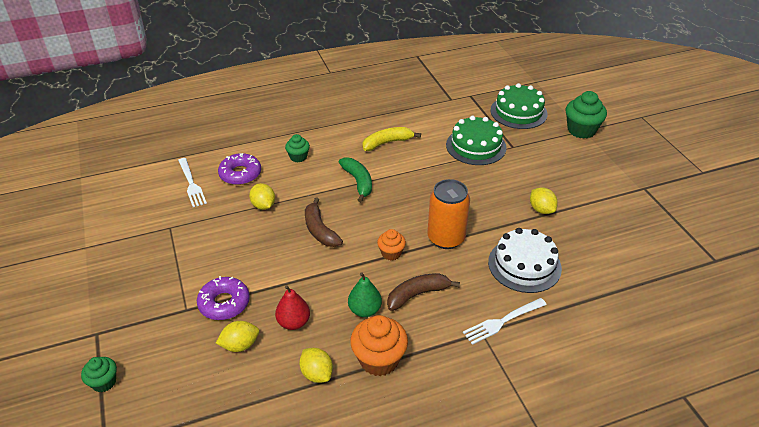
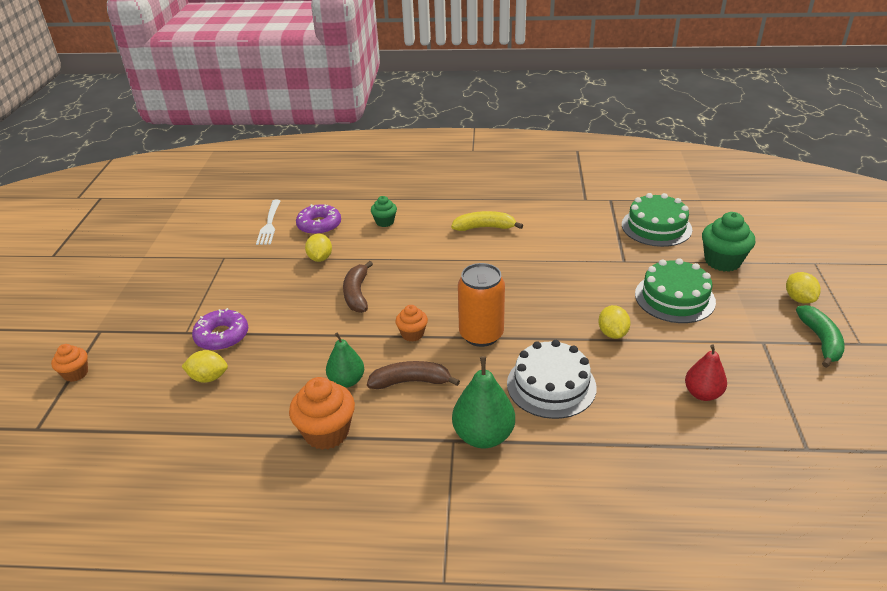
camera: 25 degrees right, 5 degrees down
(104, 382) = (76, 373): green cupcake -> orange cupcake
(294, 322) = (271, 372): red pear -> red pear (702, 394)
(317, 373) = (258, 426): yellow lemon -> yellow lemon (799, 299)
(358, 182) = (427, 258): green banana -> green banana (820, 341)
(476, 146) = (580, 251): green cake -> green cake (674, 298)
(502, 322) = (483, 436): white fork -> green pear

